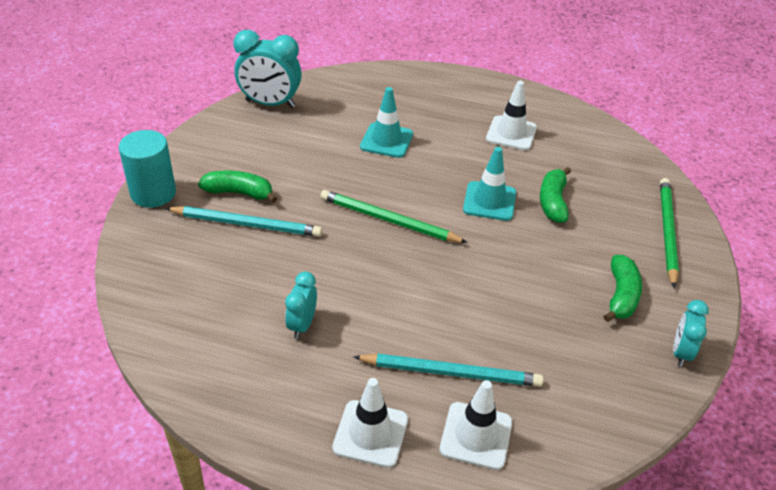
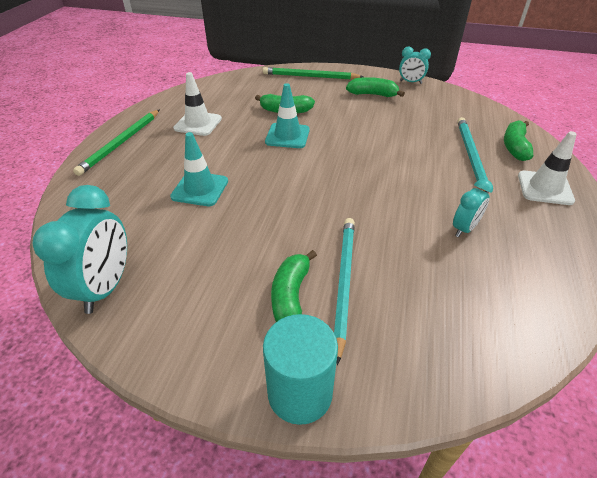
camera: 90 degrees left, 0 degrees up
(302, 325) = (464, 229): turquoise clock -> turquoise clock turned 60 degrees counterclockwise
(389, 220) = (319, 185): green pencil -> green pencil (121, 143)
(476, 436) = (514, 147): white traffic cone -> green banana

